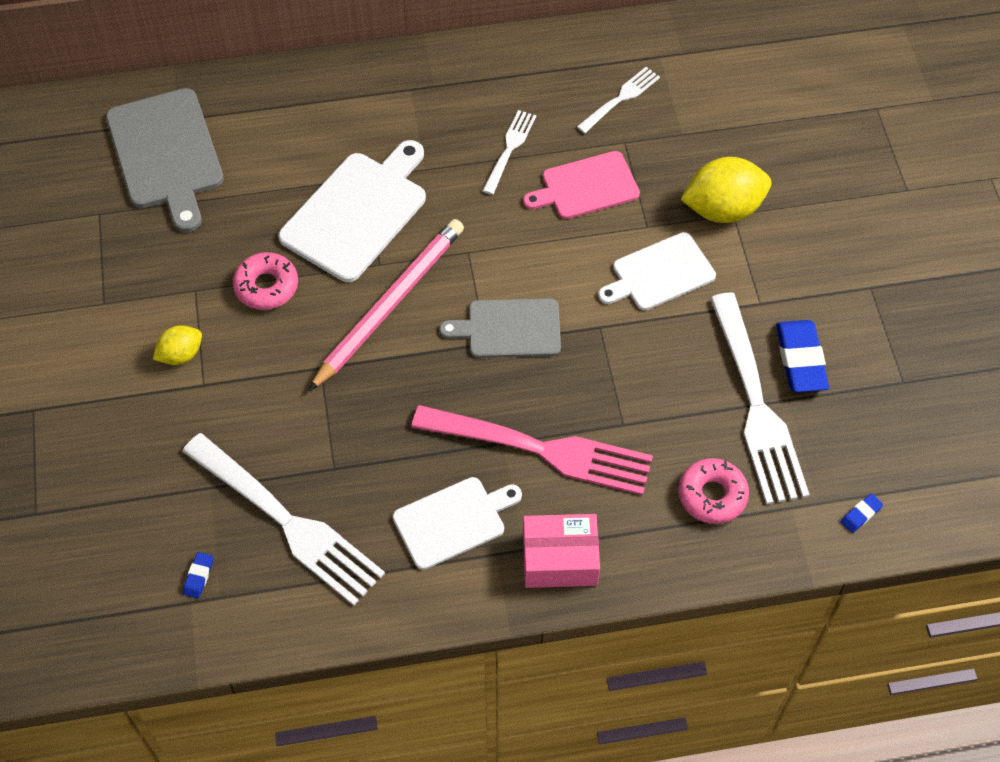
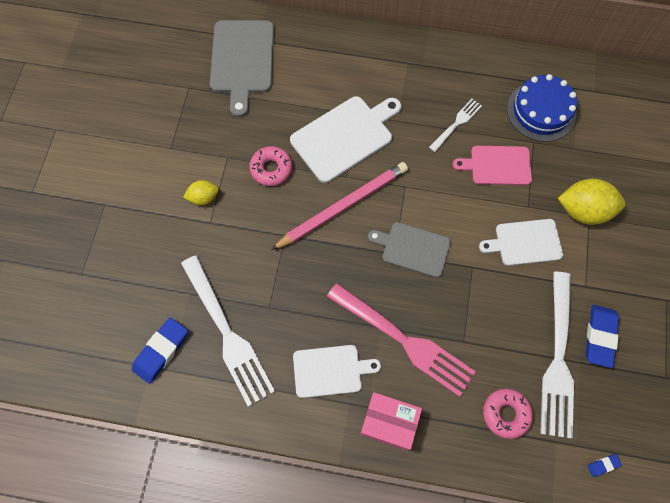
camera: 20 degrees right, 10 degrees up
(198, 576) = (161, 351): blue eraser -> blue eraser, size x2.17
(620, 99) = (541, 111): white fork -> blue cake

